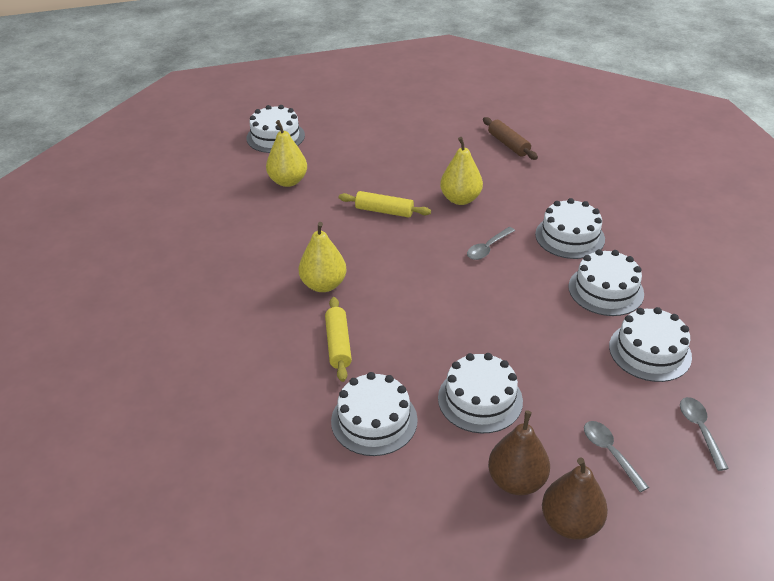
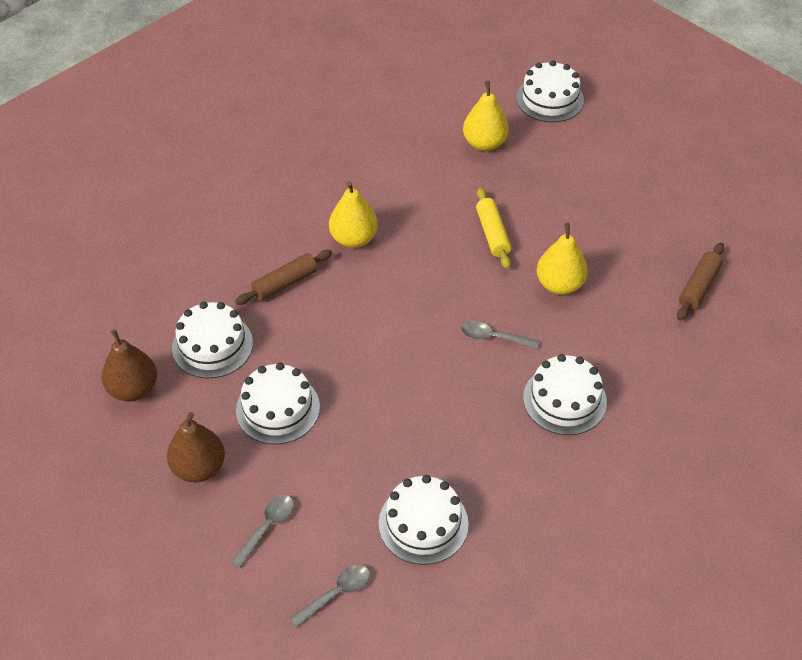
camera: 60 degrees right, 10 degrees up
(338, 344) = (285, 283): yellow rolling pin -> brown rolling pin
(570, 523) = (174, 520): brown pear -> brown pear (133, 389)
(605, 290) = (495, 459): white cake -> none

